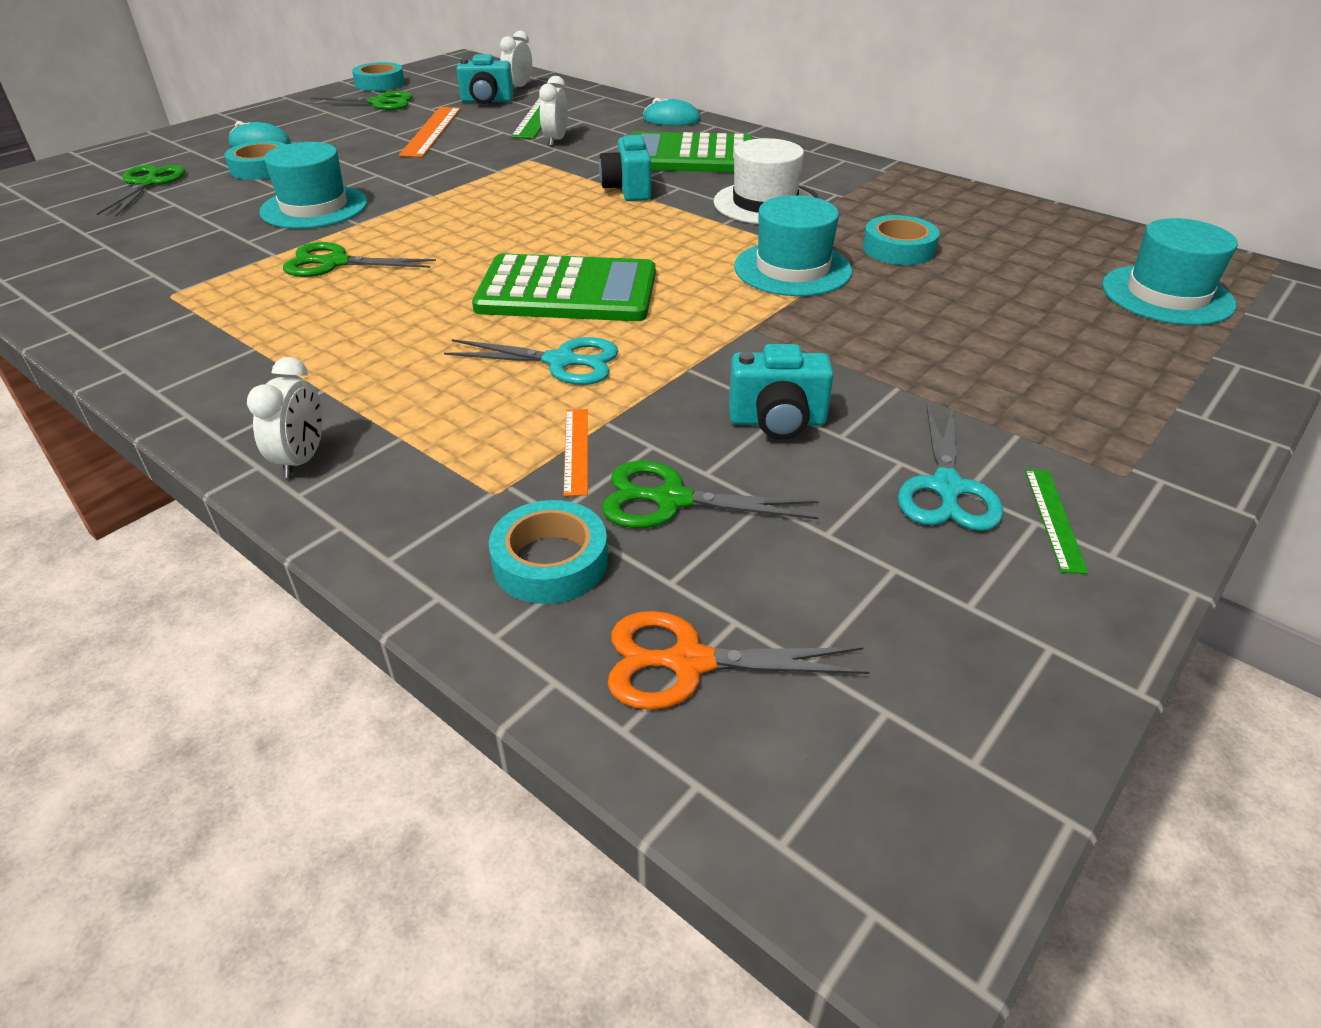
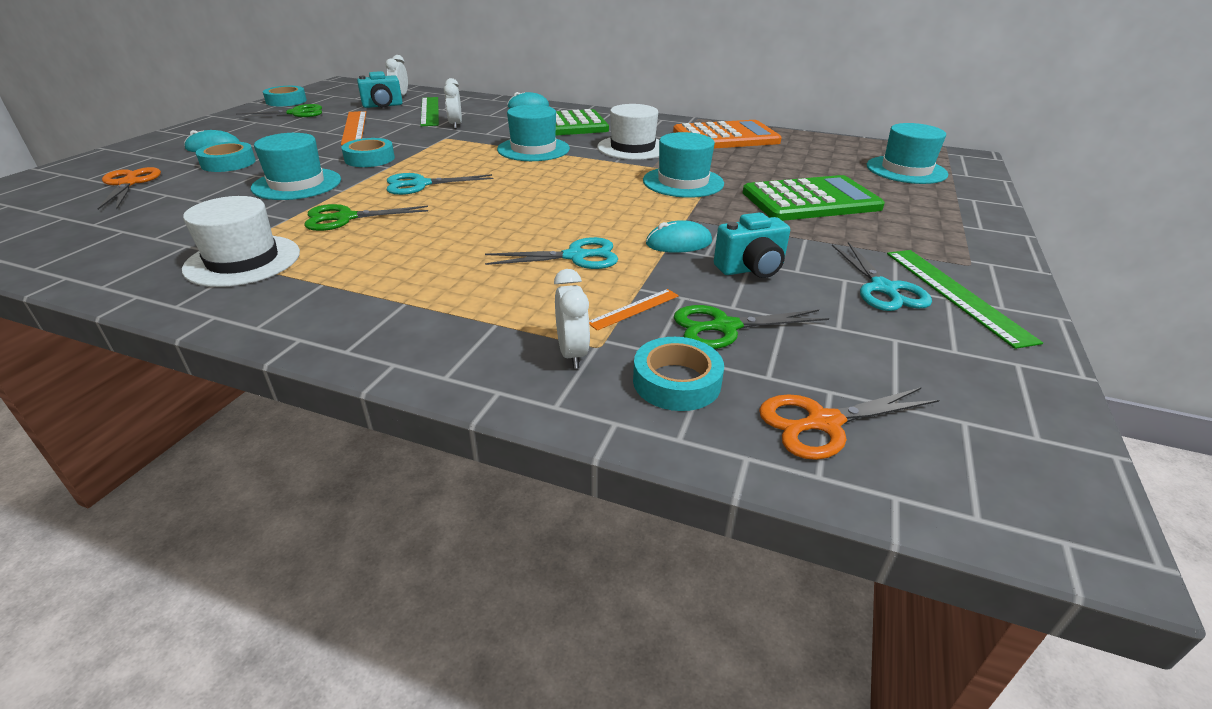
camera: 20 degrees left, 5 degrees down
(147, 184) = (129, 183): green scissors -> orange scissors
(195, 304) = (243, 261): none -> white hat
(302, 459) = (428, 352): white clock -> white clock (572, 354)
(451, 227) = (420, 184): none -> turquoise scissors
(567, 291) = (542, 213): green calculator -> green calculator (810, 200)
(576, 450) = (634, 309): orange ruler -> orange ruler turned 75 degrees clockwise
(628, 190) = (533, 149): turquoise camera -> turquoise hat
(710, 364) = (678, 243): none -> turquoise mouse
(898, 249) = (738, 164): turquoise tape -> turquoise tape (369, 159)
(917, 201) = (725, 137): none -> orange calculator
(1054, 519) = (956, 294): green ruler -> green ruler, size x1.85

